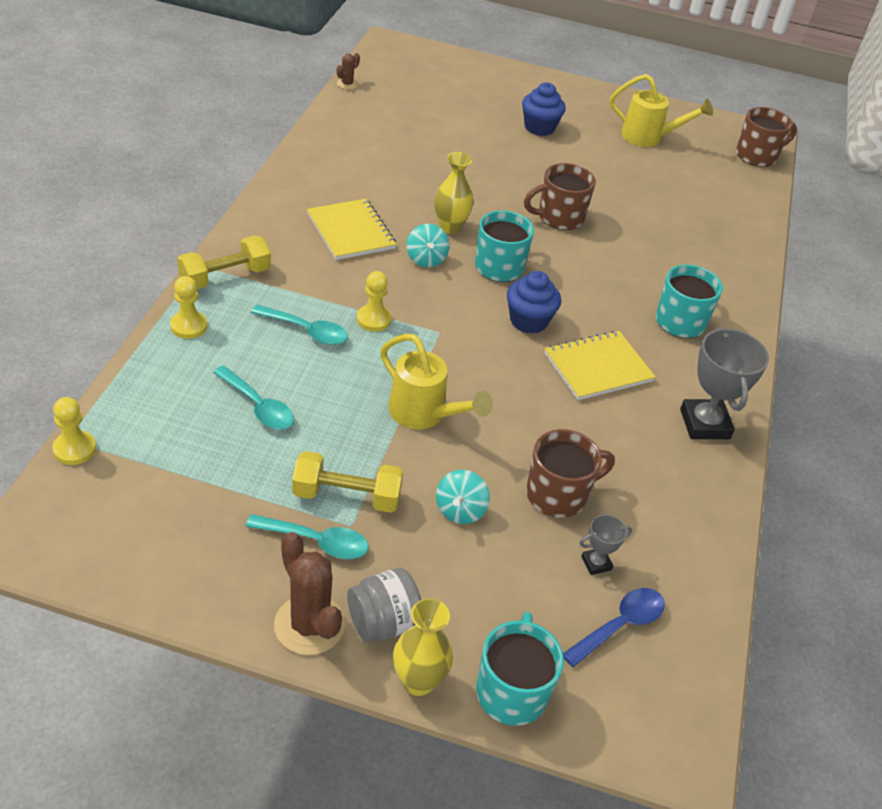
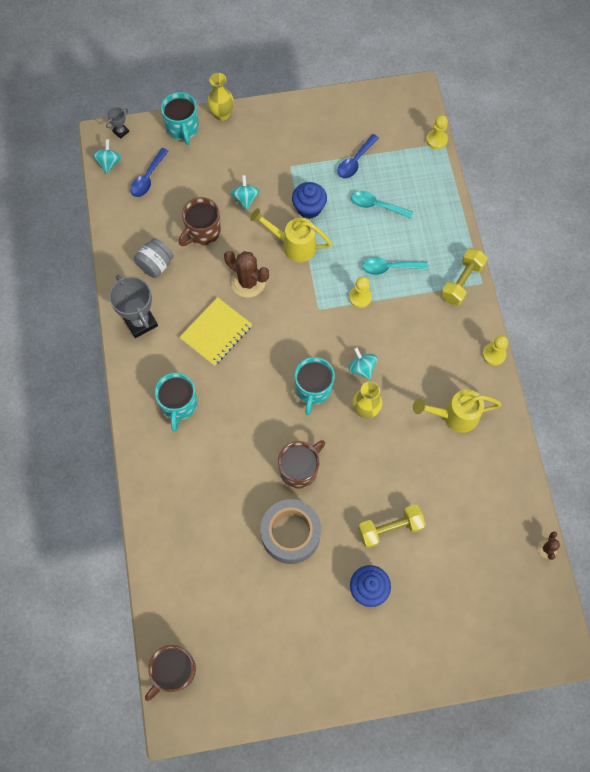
camera: 160 degrees right, 25 degrees up
(189, 326) = (450, 236): yellow pawn -> yellow pawn (494, 354)
(236, 480) = (355, 161): none -> blue spoon
(309, 625) = (278, 115): brown cactus -> brown cactus (248, 282)
(316, 542) = (299, 151): turquoise spoon -> none
(347, 496) = (301, 179): yellow dumbbell -> yellow dumbbell (390, 529)
(351, 231) = (422, 366): yellow notebook -> none
(383, 623) = (249, 130): grey jar -> grey jar (156, 265)
(528, 321) = (272, 348): blue cupcake -> blue cupcake (309, 208)
(596, 563) = (169, 203): grey trophy -> grey trophy (121, 131)
(597, 183) = (290, 534): none -> grey tape
(649, 138) = (275, 637): yellow watering can -> yellow watering can (454, 416)
(688, 691) = (109, 163): none -> turquoise spinning top

